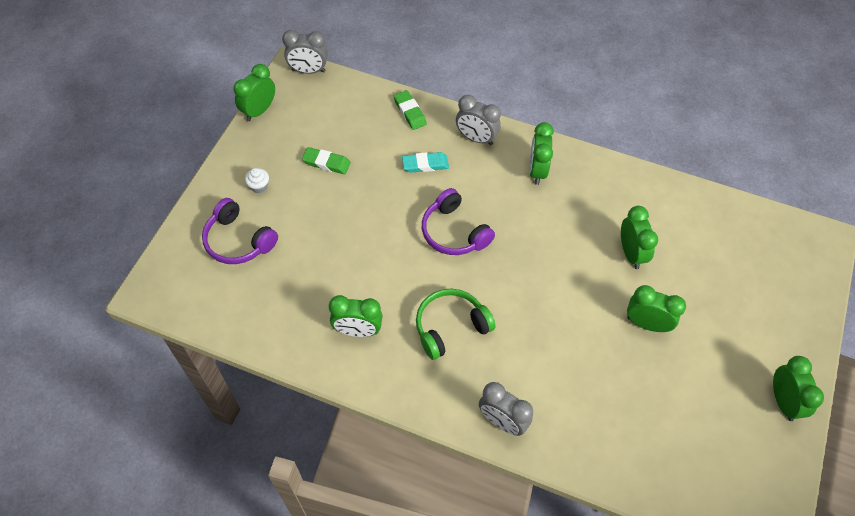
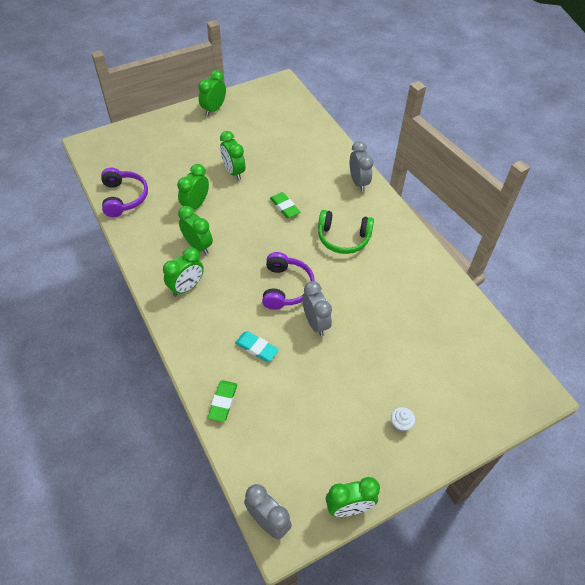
camera: 140 degrees left, 5 degrees down
(238, 240) = (446, 388): purple headphones -> purple headphones (124, 197)
(326, 163) = (330, 405): green eraser -> green eraser (284, 207)
(358, 330) = (402, 272): green clock -> green clock (198, 246)
(476, 138) = (198, 341): grey clock -> grey clock (315, 323)

